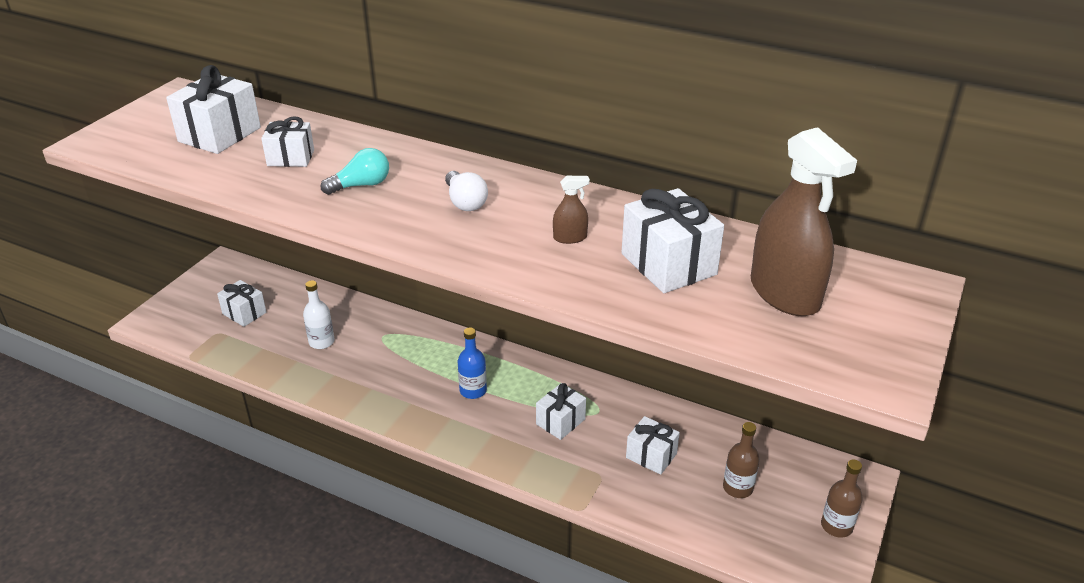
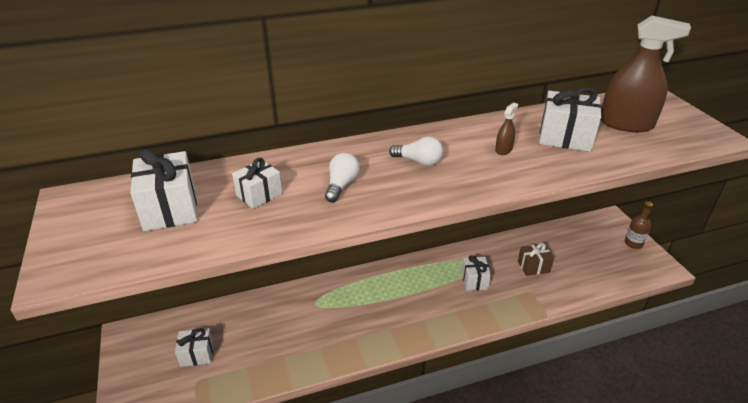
camera: 45 degrees left, 0 degrees up
(321, 342) = (282, 334): white bottle -> none
(361, 185) = (341, 185): turquoise light bulb -> white light bulb
(473, 390) = (411, 296): blue bottle -> none
(651, 456) = (533, 266): white gift -> brown gift
(737, 488) = (582, 255): brown bottle -> none

